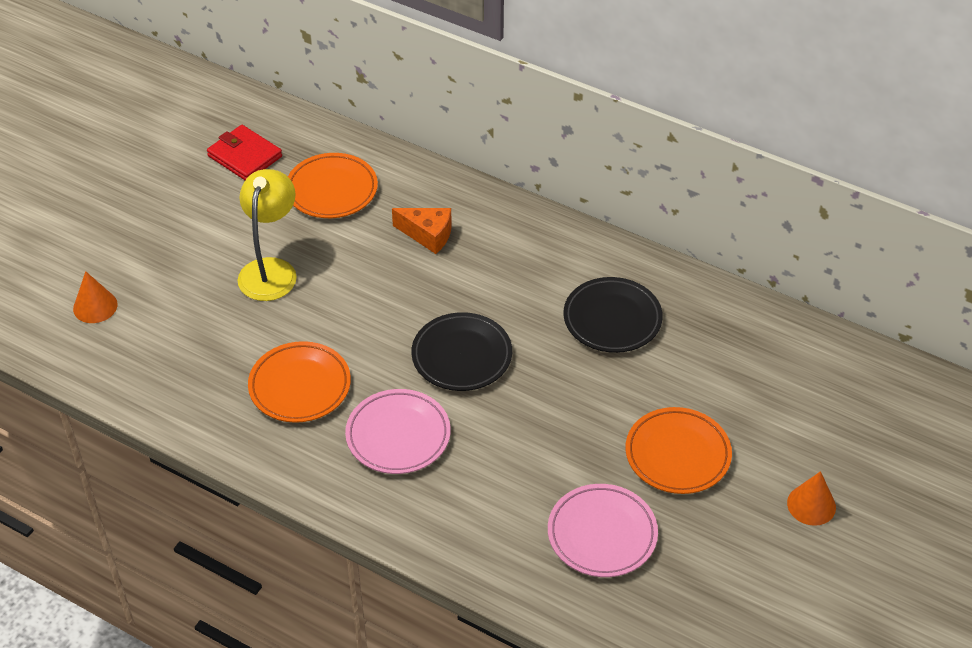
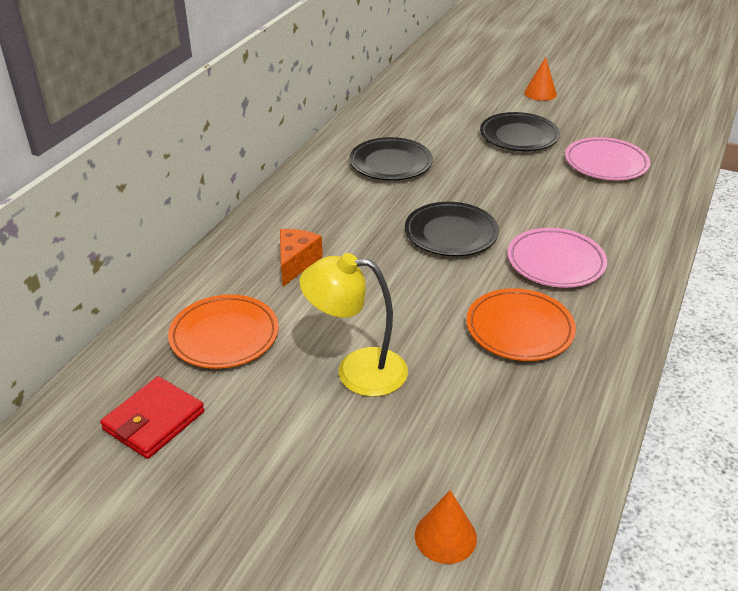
camera: 95 degrees left, 10 degrees down
(677, 454) = (519, 136): orange plate -> black plate

